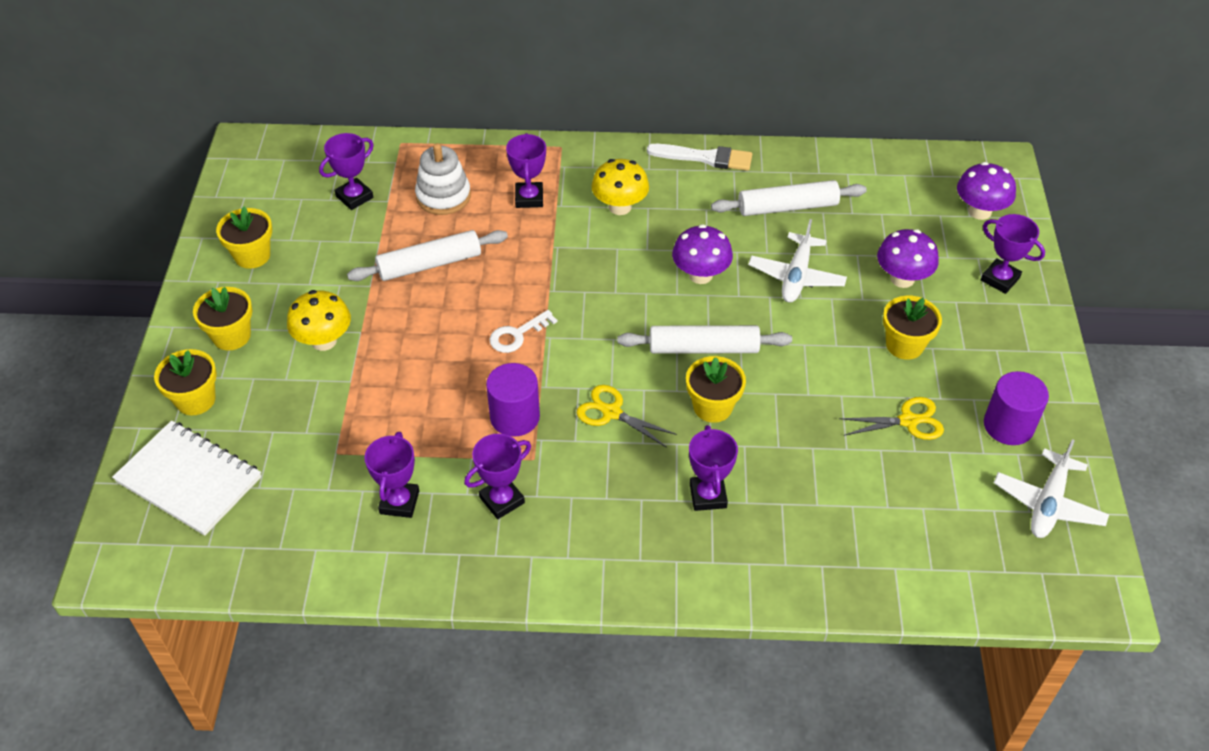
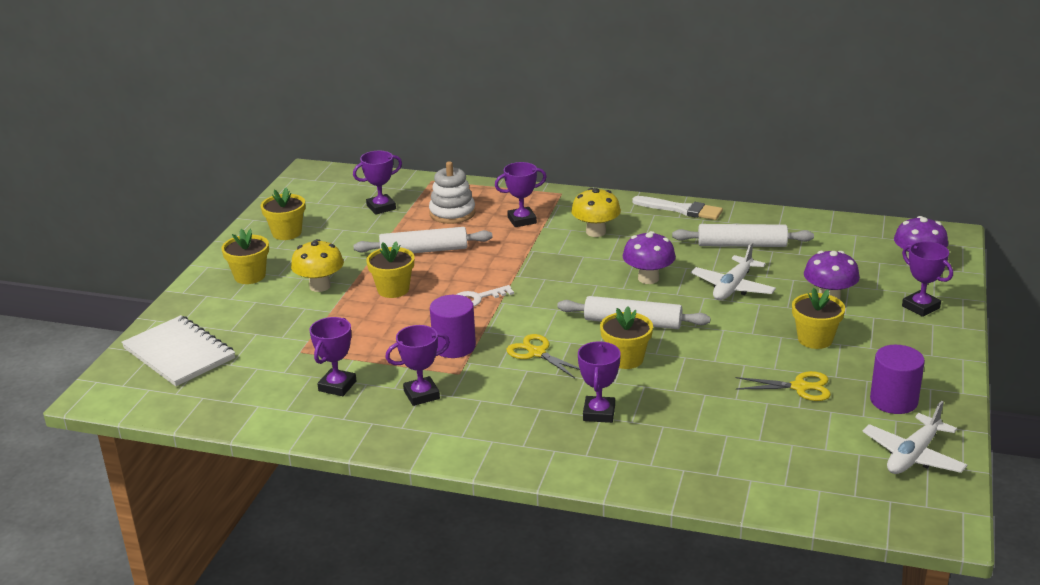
camera: 15 degrees right, 20 degrees down
(195, 400) = (205, 309): yellow flower pot -> yellow flower pot (393, 289)
(529, 198) = (522, 220): purple trophy -> purple trophy turned 60 degrees clockwise

